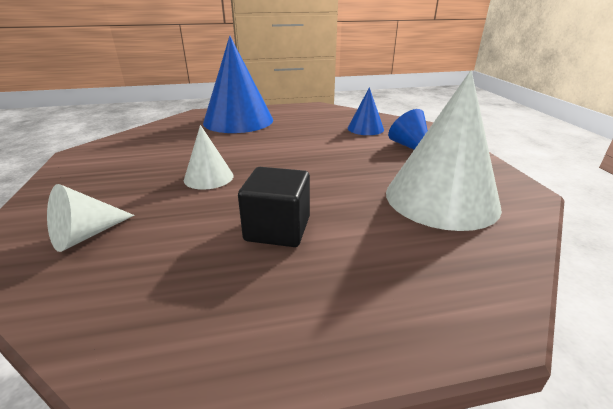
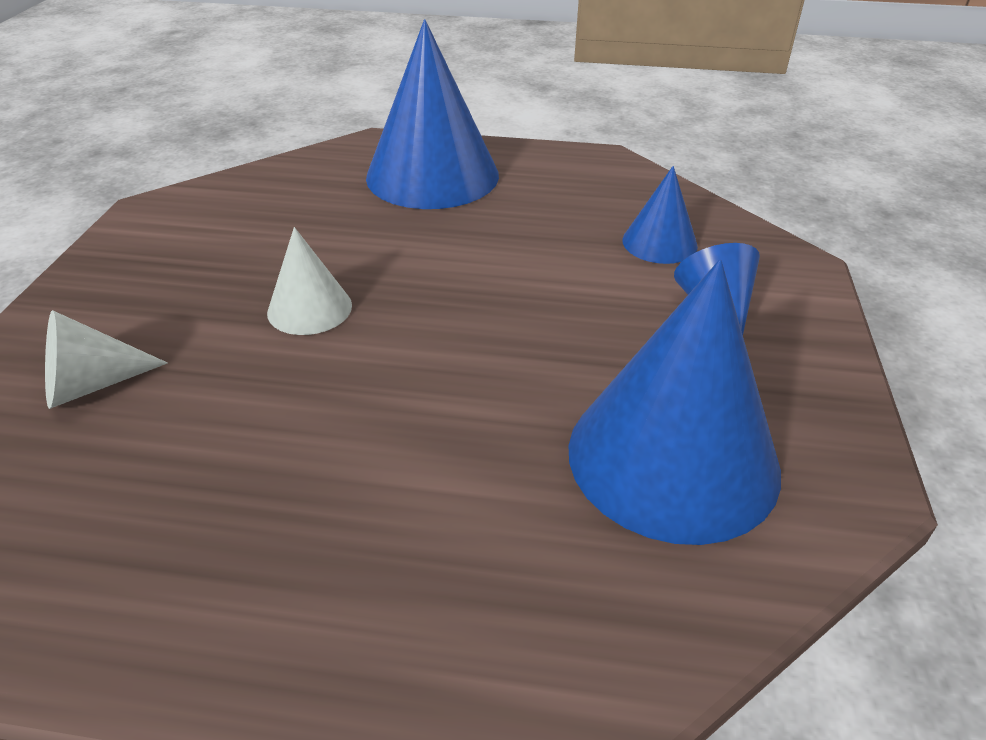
camera: 20 degrees right, 10 degrees up
(277, 229) = (352, 447): black cube -> none
(441, 199) = (673, 457): white cone -> blue cone

